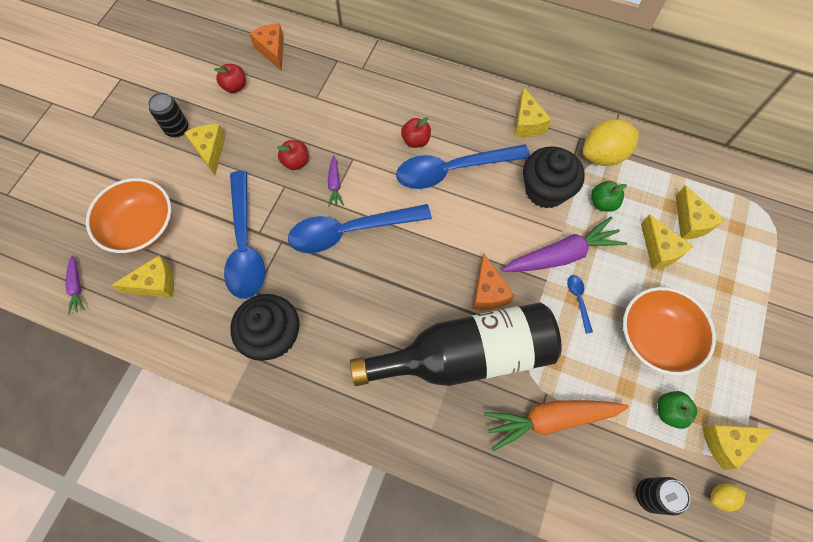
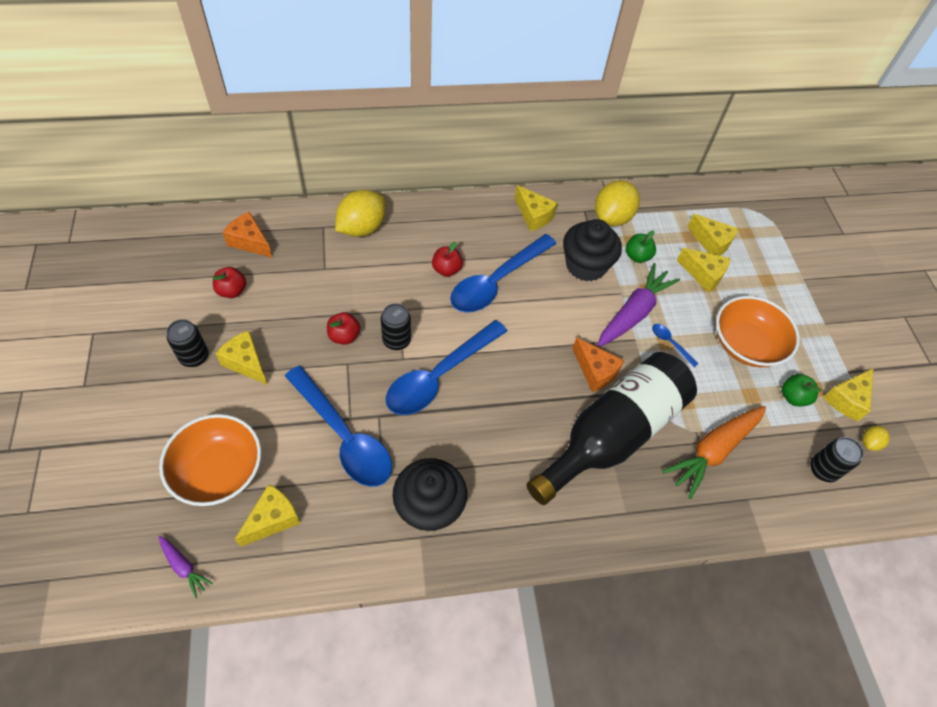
camera: 35 degrees left, 10 degrees down
(335, 184) = (396, 340): purple carrot -> black can
(368, 74) = (362, 228): none -> yellow lemon

